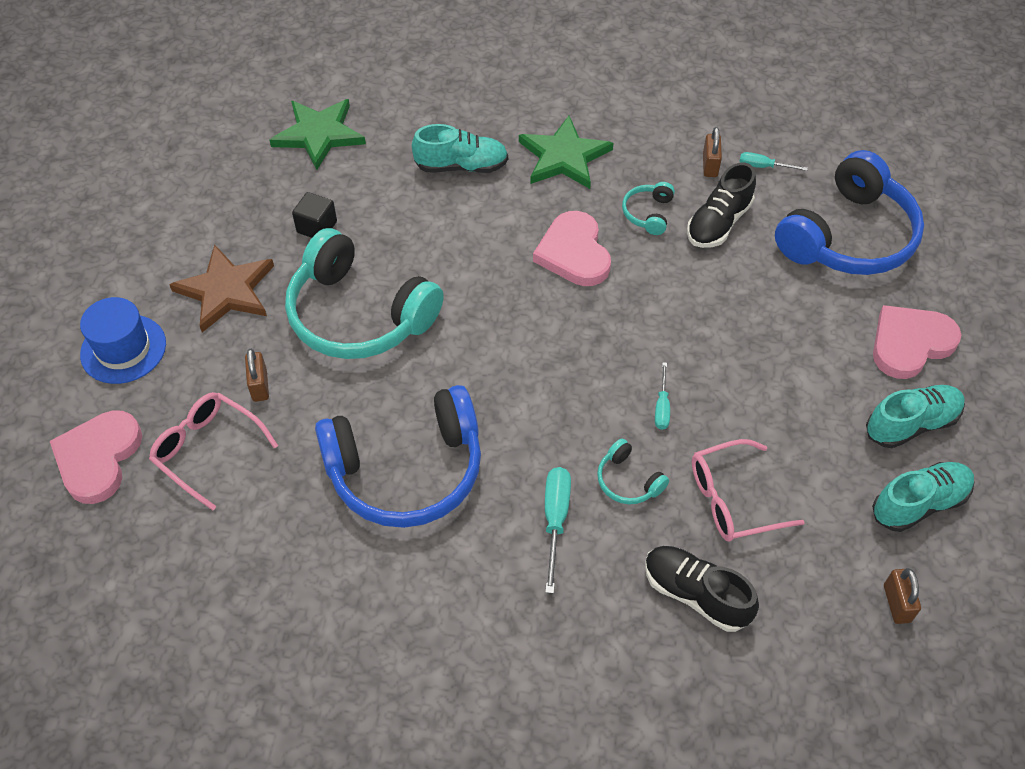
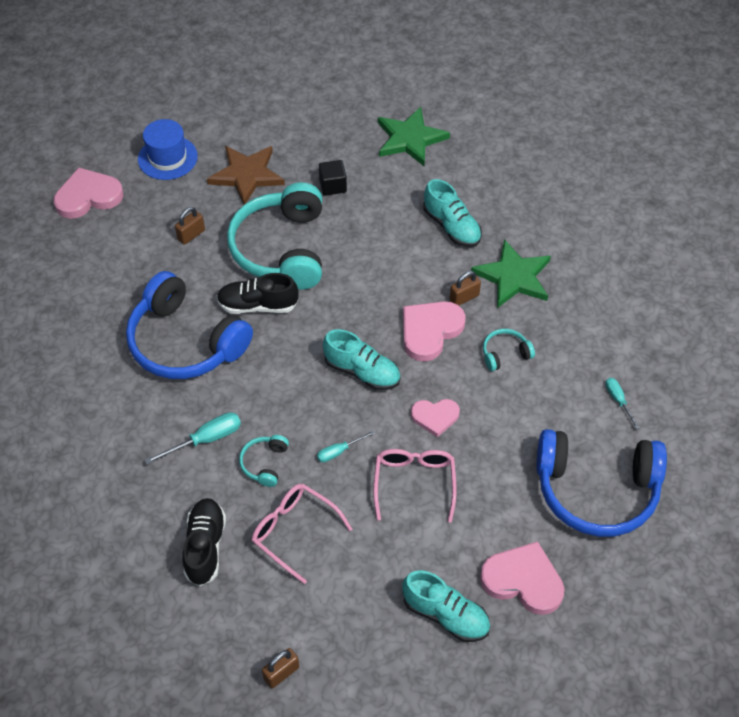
camera: 55 degrees right, 0 degrees up
(207, 450) = (129, 240): pink glasses -> pink glasses (414, 483)
(679, 306) = (435, 417): none -> pink heart
(710, 165) = (587, 366): brown padlock -> brown padlock (464, 298)
(718, 223) = (534, 400): black shoe -> black shoe (258, 305)
(919, 504) = (377, 651): turquoise shoe -> turquoise shoe (362, 371)

